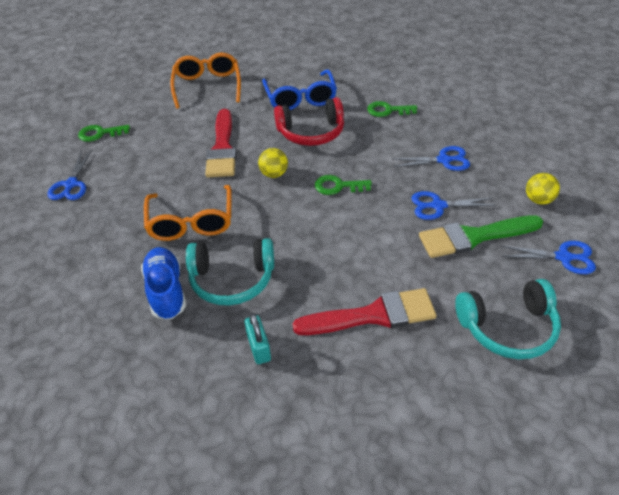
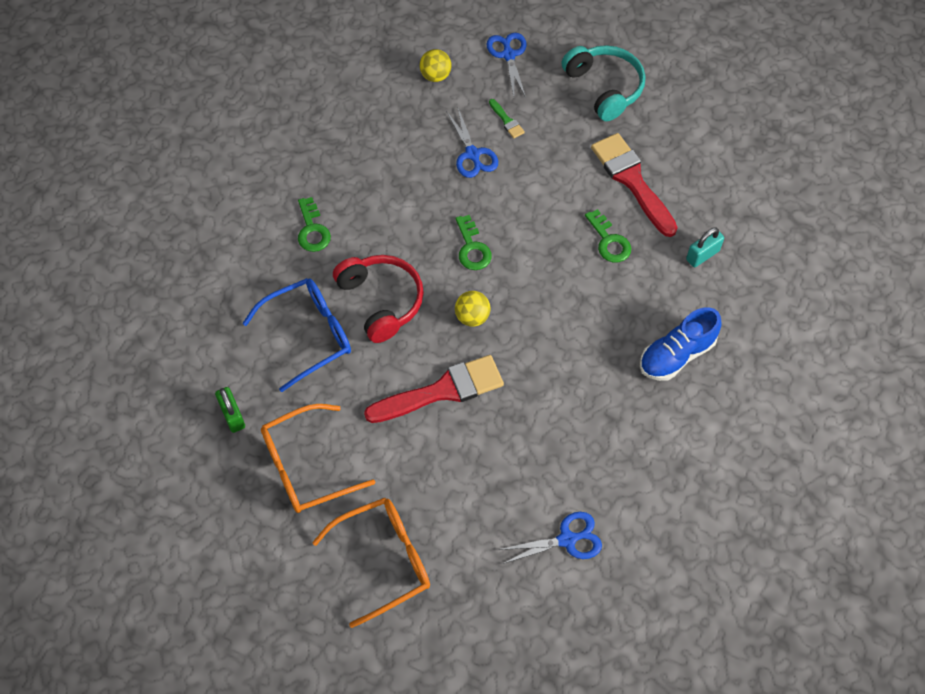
camera: 110 degrees left, 15 degrees up
(100, 133) = (457, 561): green key -> green key (609, 241)
(191, 222) = (578, 372): orange glasses -> orange glasses (384, 560)
(232, 279) = (639, 303): turquoise headphones -> none
(260, 65) = (232, 415): none -> green padlock
(444, 160) = (395, 159): blue scissors -> none
(473, 237) = (507, 121): green brush -> green brush, size x0.42

